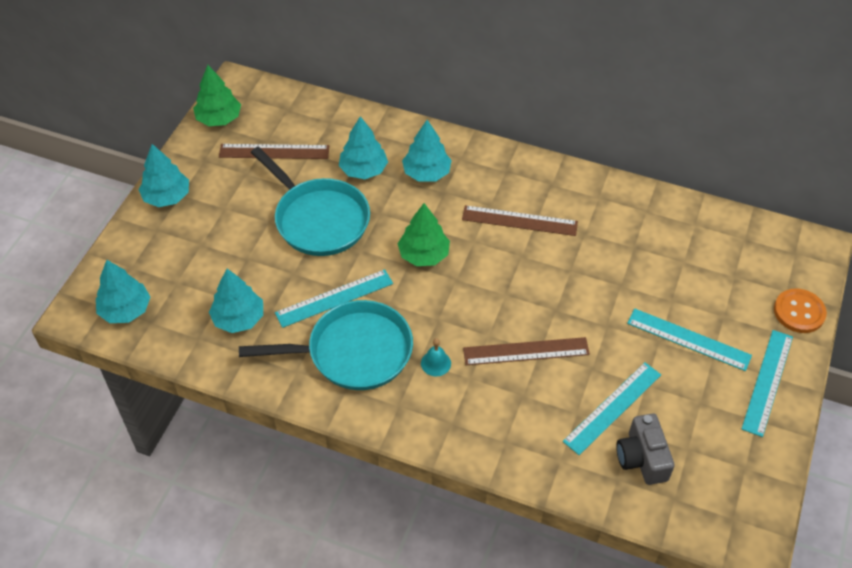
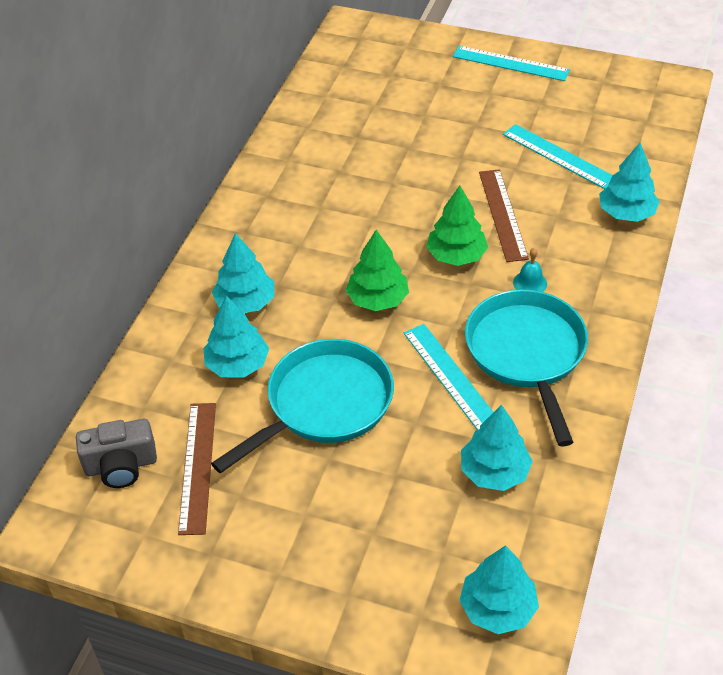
camera: 90 degrees left, 5 degrees down
(167, 197) = (283, 591): turquoise tree -> turquoise tree (626, 213)
(219, 119) = (122, 545): green tree -> green tree (456, 255)
(519, 220) = (323, 220): brown ruler -> none
(642, 458) = (610, 139): grey camera -> grey camera (121, 466)
(688, 339) = (470, 106): turquoise ruler -> none
(799, 312) = (429, 41): orange button -> none

